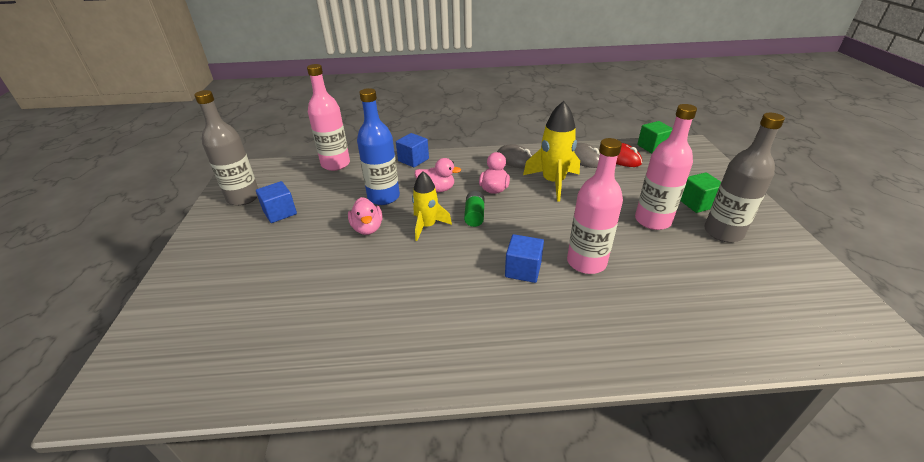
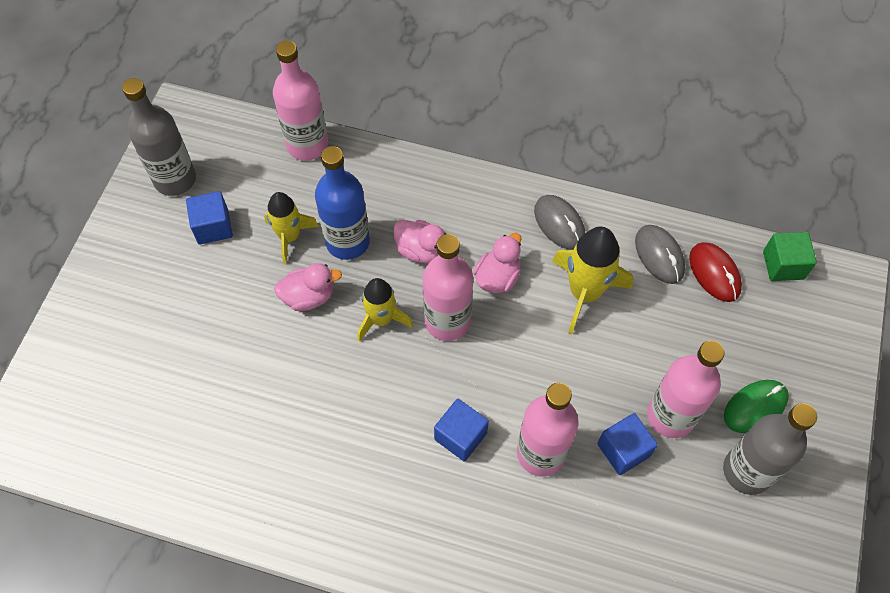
camera: 20 degrees right, 25 degrees up
(340, 204) = (290, 237): none -> yellow rocket
(367, 228) = (309, 296): pink duck -> pink duck turned 105 degrees counterclockwise
(413, 160) = (415, 172): blue cube -> blue cube (623, 450)
(474, 215) = (447, 321): green battery -> pink bottle
(697, 203) = (755, 407): green cube -> green mouse

